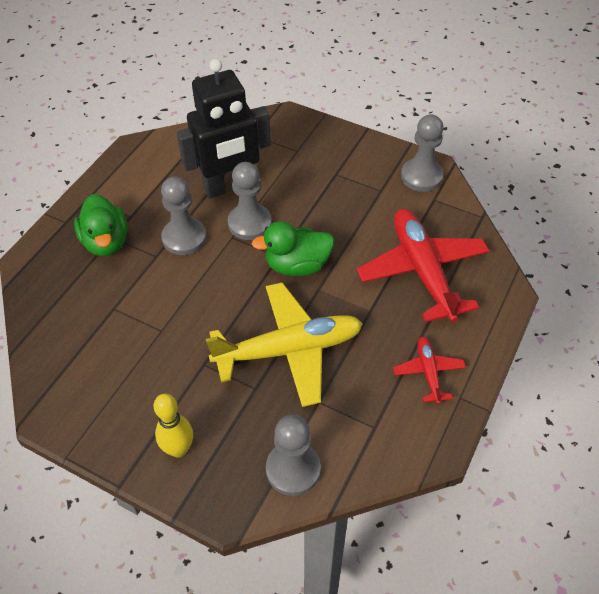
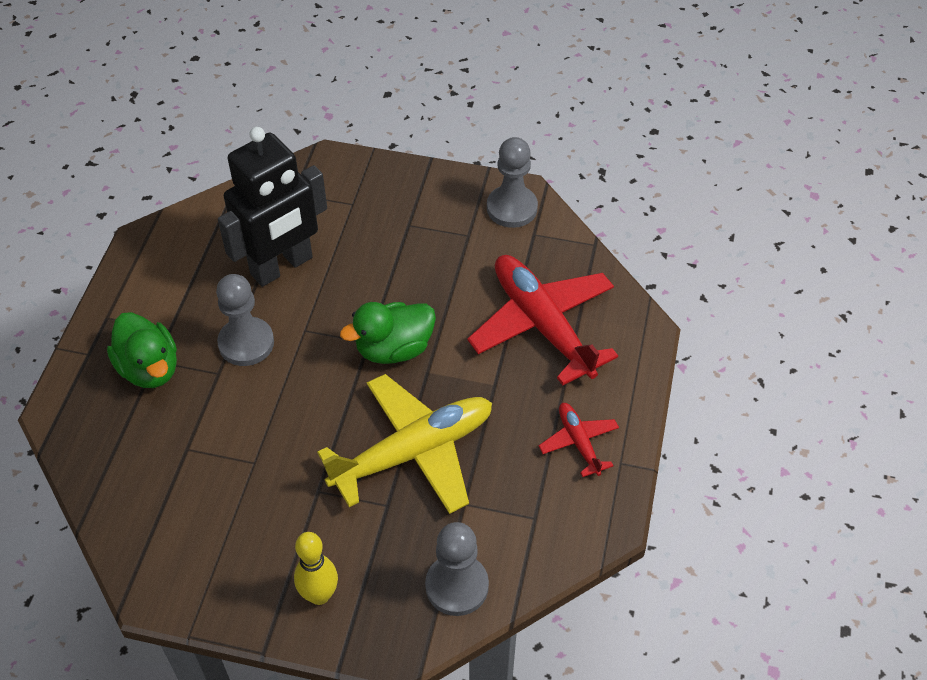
camera: 15 degrees left, 0 degrees up
(249, 223) = (321, 308): grey pawn -> none

